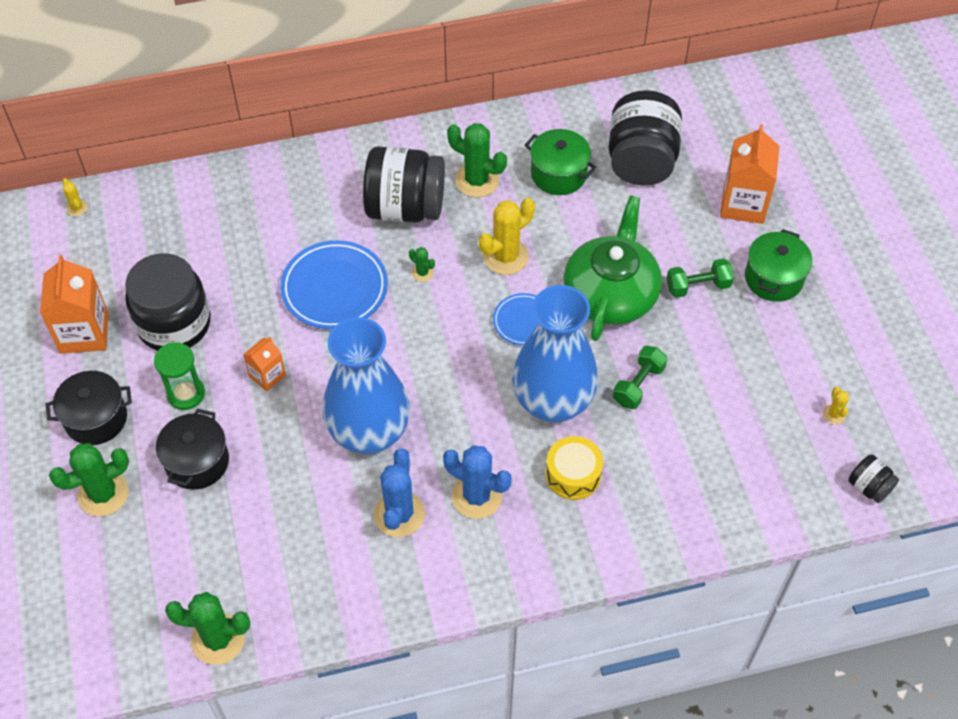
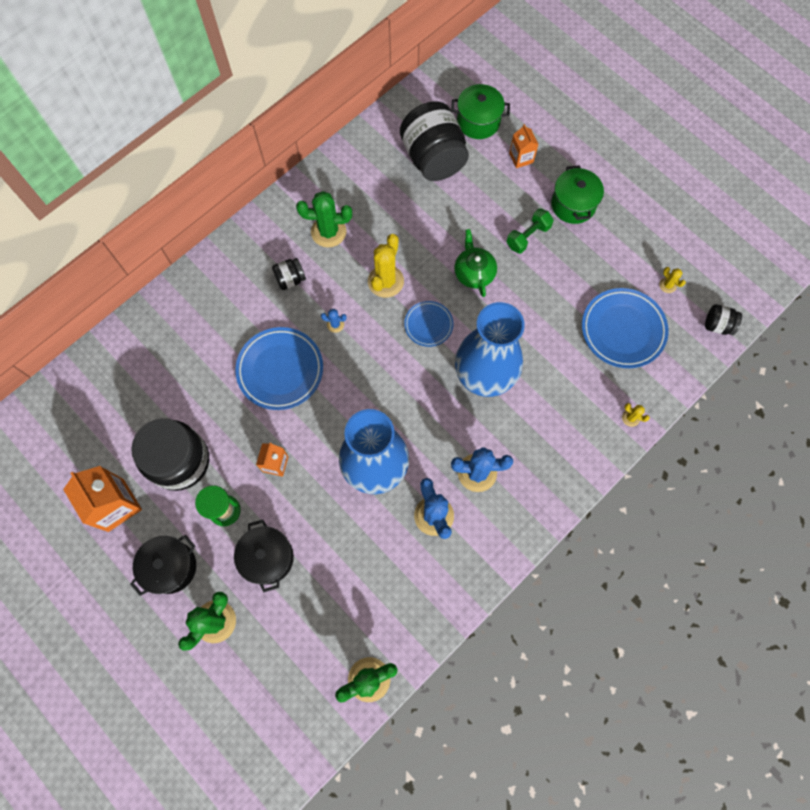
camera: 30 degrees left, 15 degrees up
(77, 208) = (41, 407): yellow cactus -> yellow cactus (630, 418)
(405, 207) = (290, 279): black jar -> black jar, size x0.45
(422, 273) = (335, 324): green cactus -> blue cactus
(558, 174) = (383, 198): green pot -> green pot (478, 121)
(573, 475) = (530, 421): yellow drum -> none
(611, 293) = (474, 272): green teapot -> green teapot, size x0.56
(638, 385) = (533, 331): green dumbbell -> none
(743, 204) = (521, 158): orange carton -> orange carton, size x0.56
(747, 435) = (623, 330): none -> blue plate

